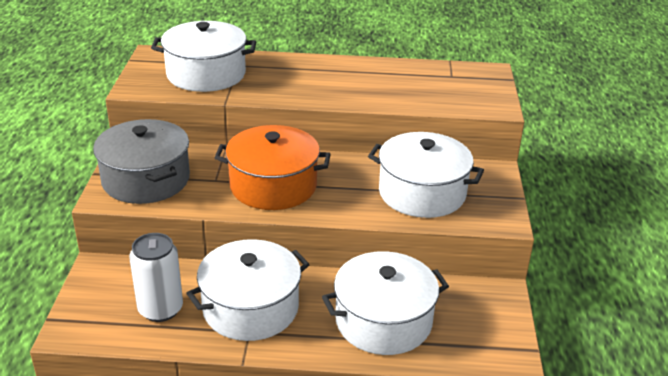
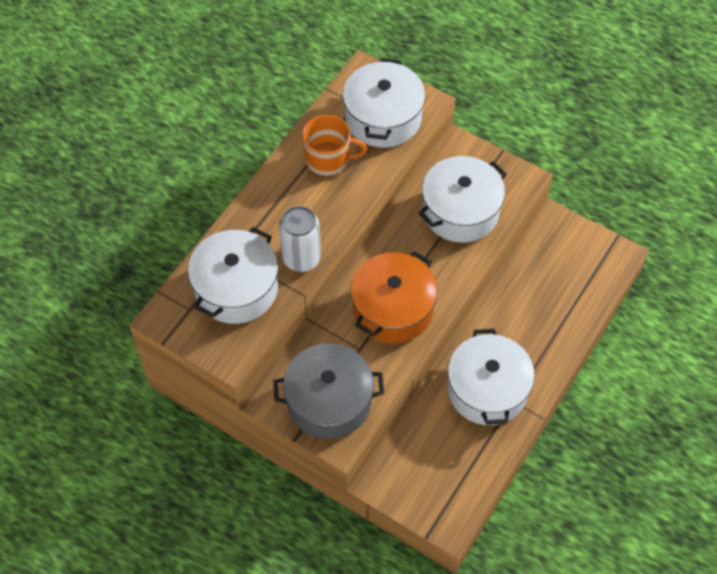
camera: 60 degrees left, 25 degrees up
(160, 309) = (456, 452): white can -> white can (301, 258)
(378, 79) = (328, 159): none -> orange mug
(383, 321) = (545, 310): white pot -> white pot (383, 118)

